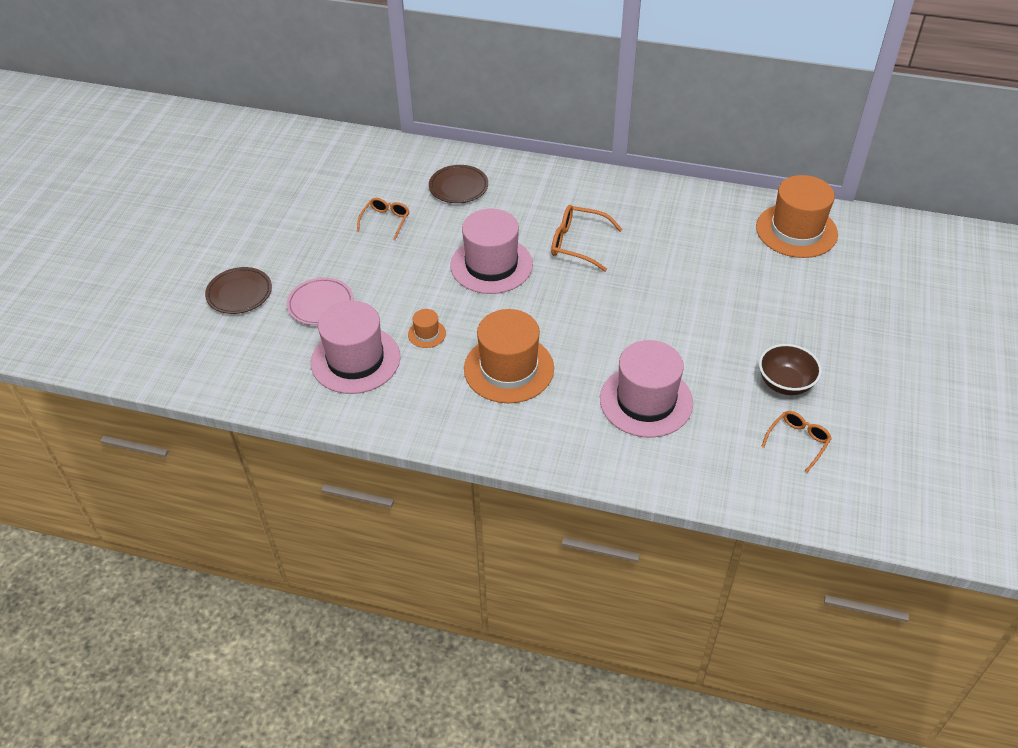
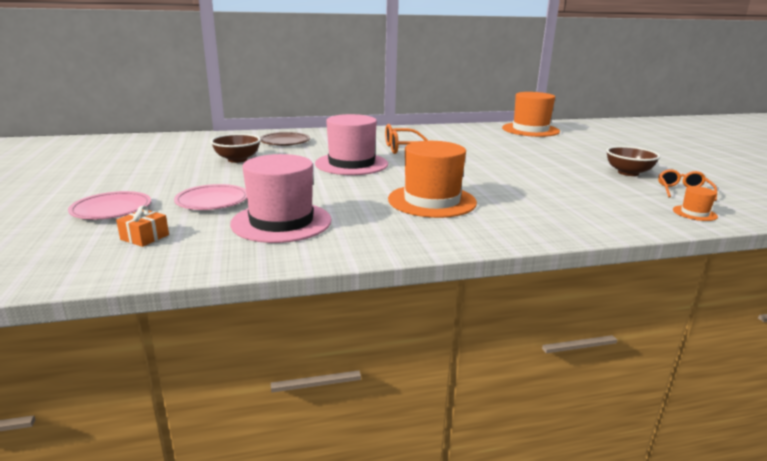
camera: 30 degrees left, 25 degrees down
(239, 293) = (111, 210): brown plate -> pink plate
(246, 347) = (145, 237): none -> orange gift
(386, 221) = (237, 159): orange glasses -> brown bowl
(427, 334) = (336, 198): orange hat -> orange hat (694, 213)
(646, 401) = (558, 195): pink hat -> none

